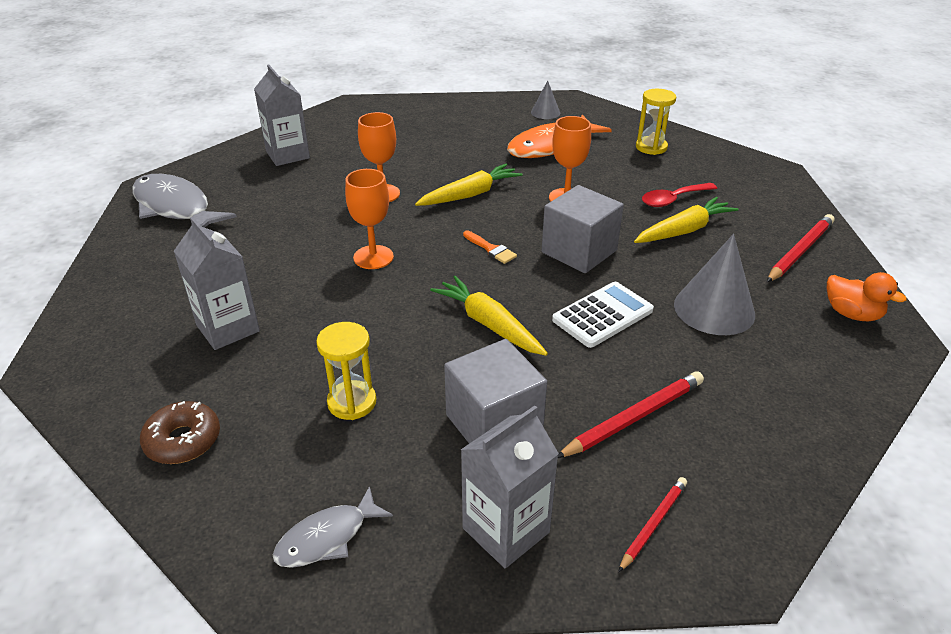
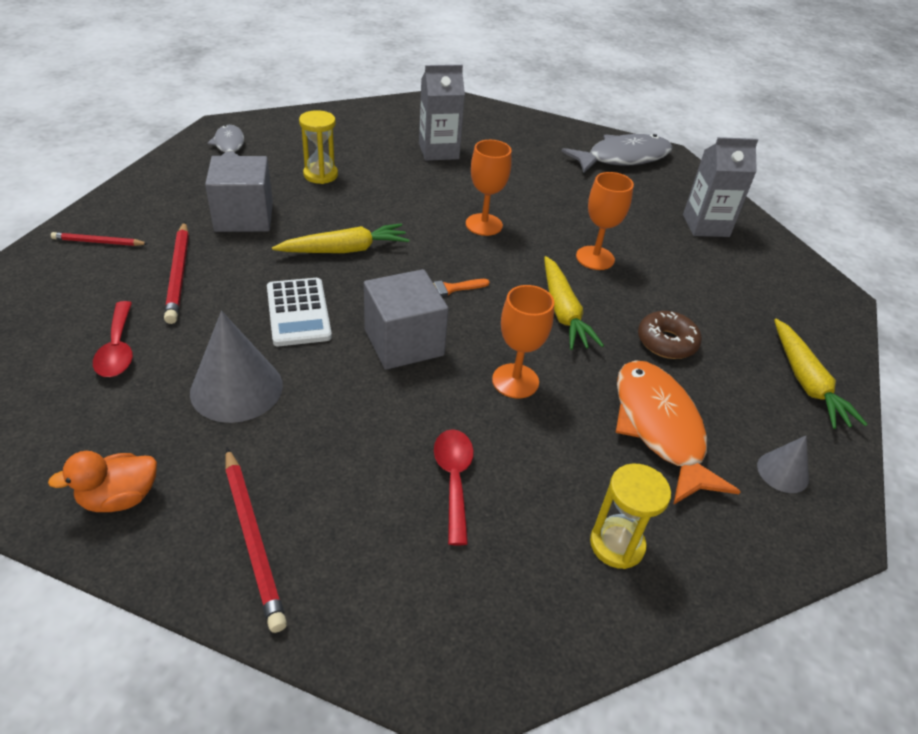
camera: 110 degrees right, 5 degrees up
(183, 440) = (345, 123): brown donut -> brown donut (666, 342)
(506, 530) = (164, 193): grey carton -> none
(653, 524) = (98, 242): red pencil -> red pencil turned 120 degrees clockwise
(684, 230) = (380, 448): yellow carrot -> yellow carrot (806, 382)
(759, 397) = (117, 348): none -> red spoon

